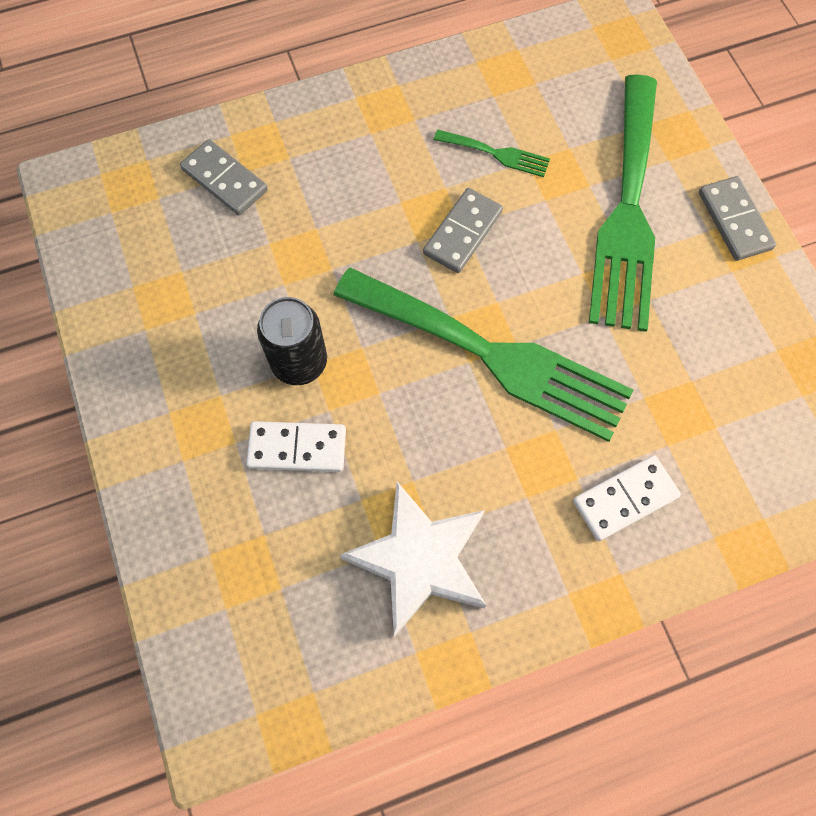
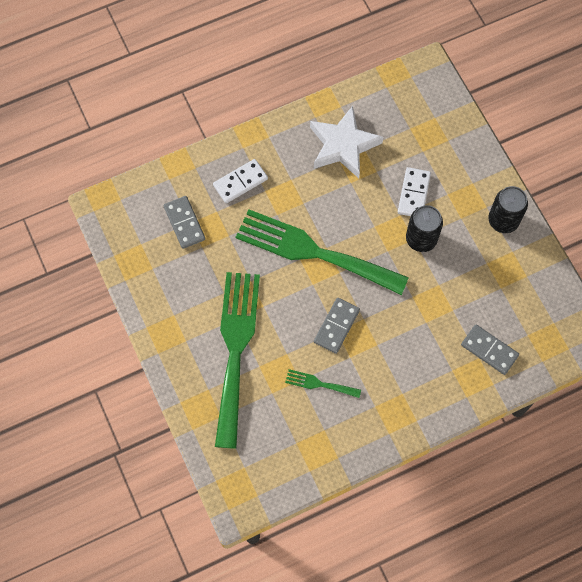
camera: 175 degrees right, 0 degrees up
(146, 383) = (503, 220): none -> black can
(297, 448) = (414, 194): white domino -> white domino turned 75 degrees counterclockwise
(734, 221) = (169, 348): grey domino -> grey domino (184, 223)

